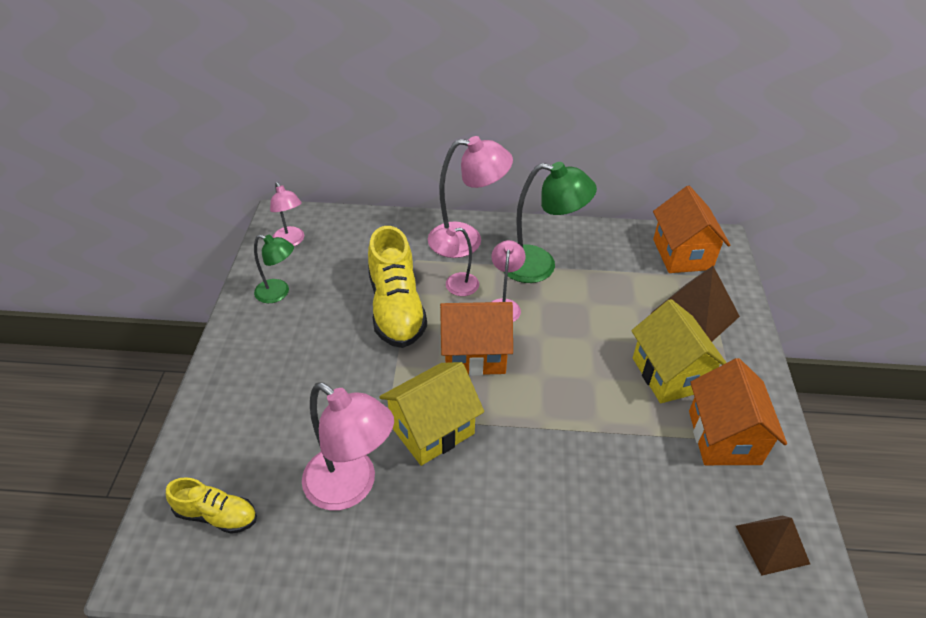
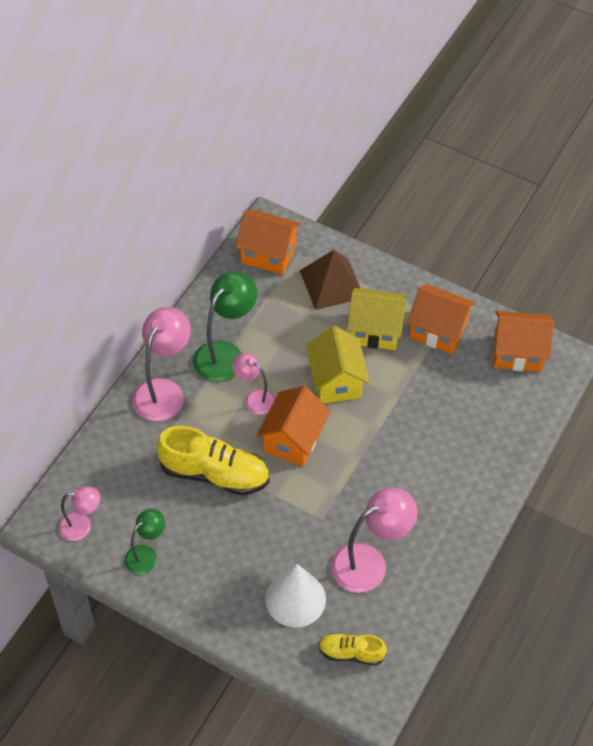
camera: 65 degrees left, 10 degrees up
(216, 515) = (351, 653): yellow shoe -> yellow shoe turned 120 degrees counterclockwise
(272, 431) = (295, 599): none -> white cone
(432, 429) = (347, 495): yellow house -> yellow house (336, 381)
(454, 285) = (212, 422): pink lamp -> none
(772, 544) = (517, 353): brown pyramid -> orange house

